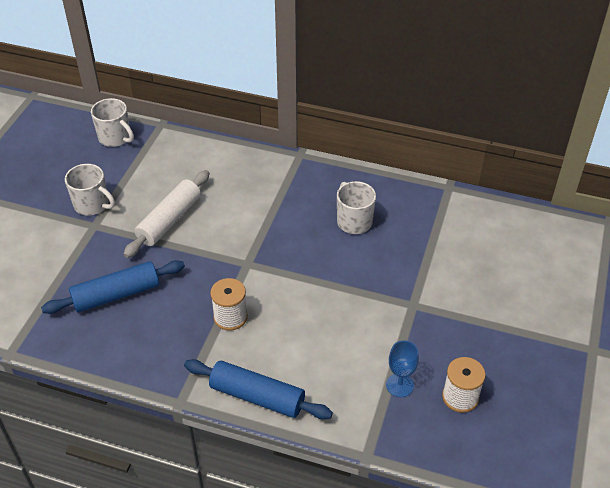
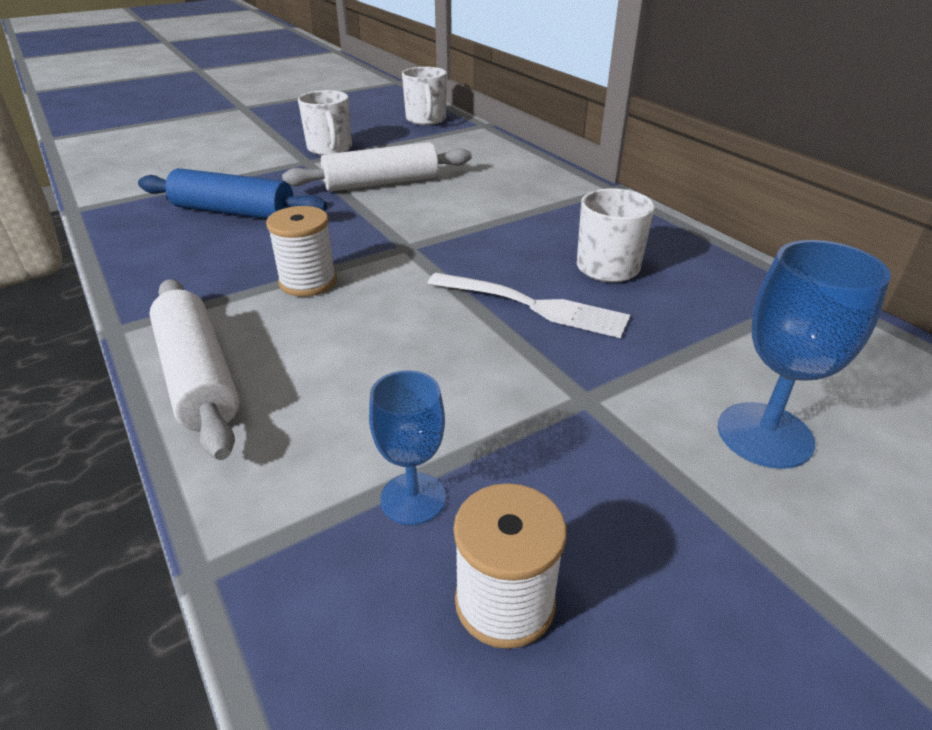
camera: 40 degrees right, 10 degrees down
(257, 396) = (198, 377): blue rolling pin -> white rolling pin
(347, 267) = (533, 306): none -> white fork
(481, 282) = (764, 435): none -> blue goblet

